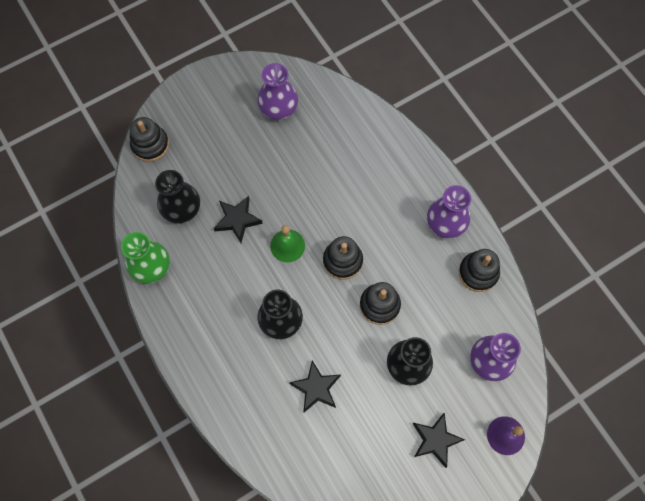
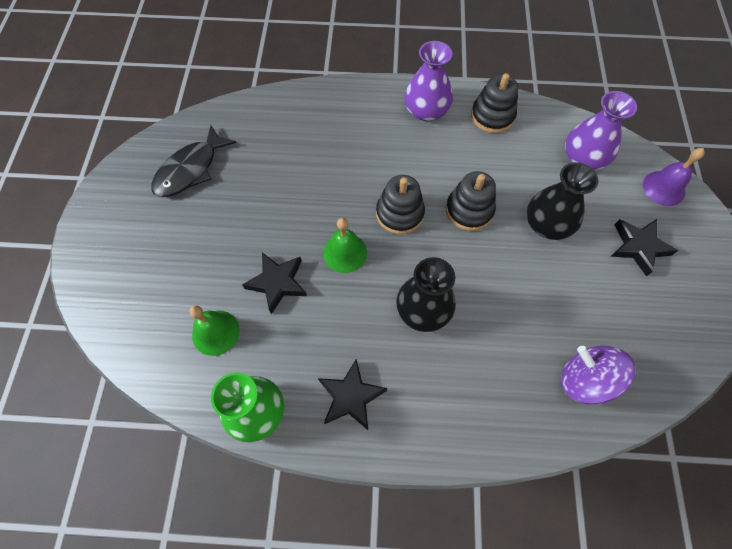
camera: 55 degrees left, 5 degrees down
(150, 145) = (110, 318): black stacking toy -> none
(181, 208) = (215, 332): black vase -> green bell
(278, 107) = (190, 170): purple vase -> black fish
(302, 452) = (585, 380): none -> purple spinning top
(316, 388) = (521, 322): black star -> black star (351, 397)

